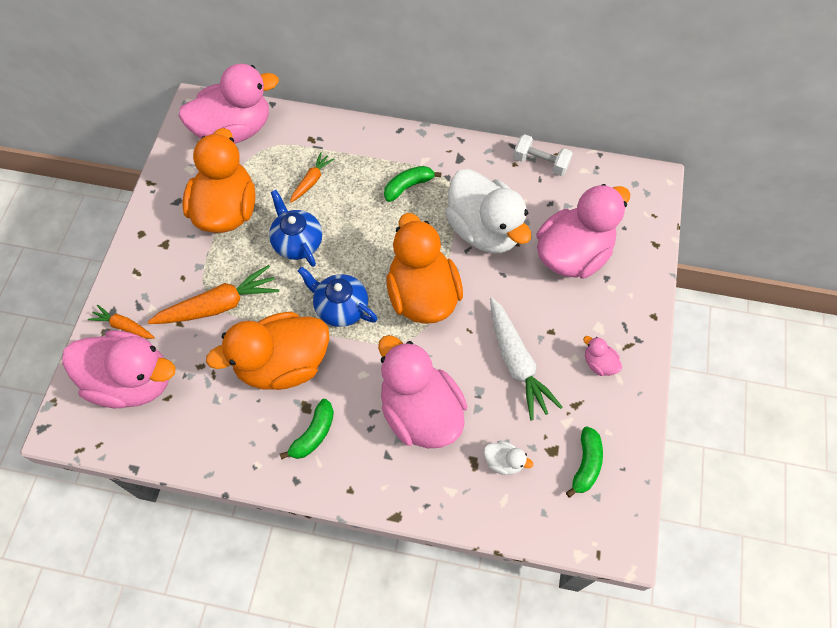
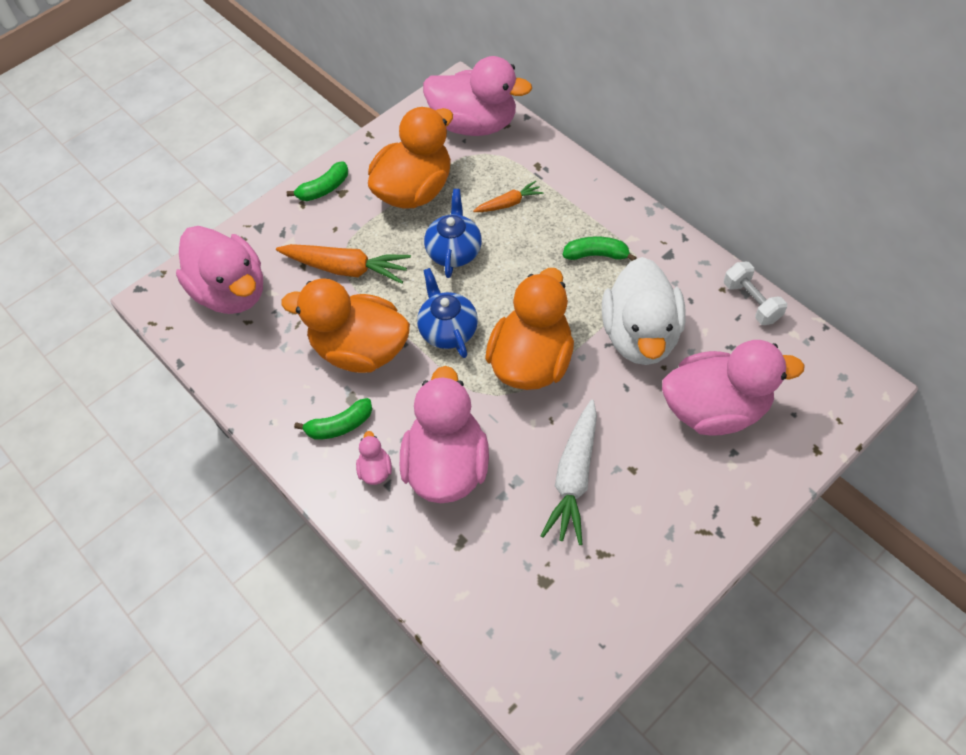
camera: 40 degrees right, 5 degrees down
(124, 326) = (259, 243): orange carrot -> none
(503, 462) = (488, 560): white duck -> none
(586, 464) = (567, 616): green banana -> green banana (324, 189)
(599, 363) = (658, 530): pink duck -> pink duck (375, 470)

